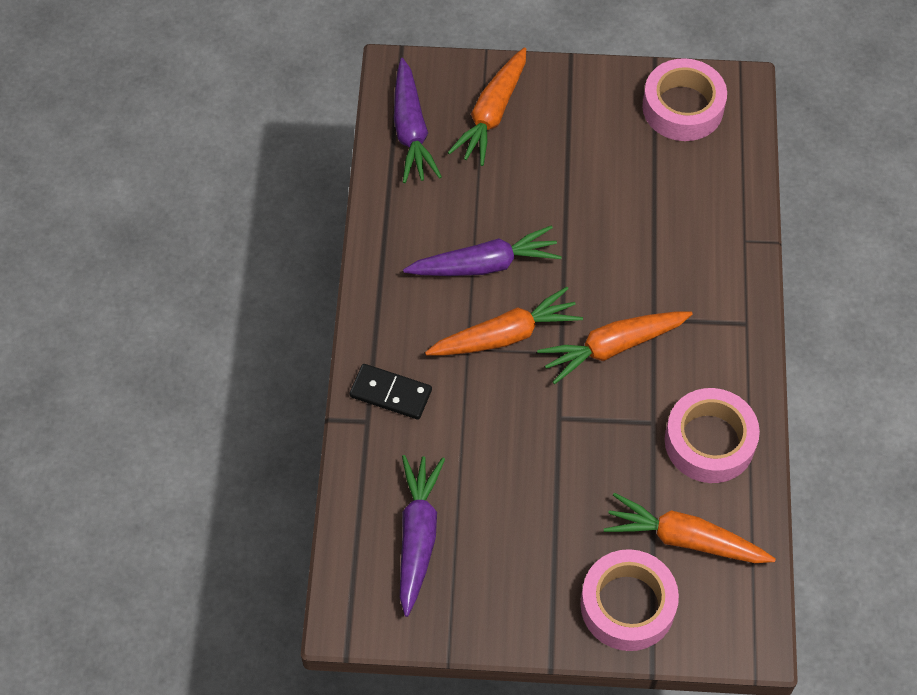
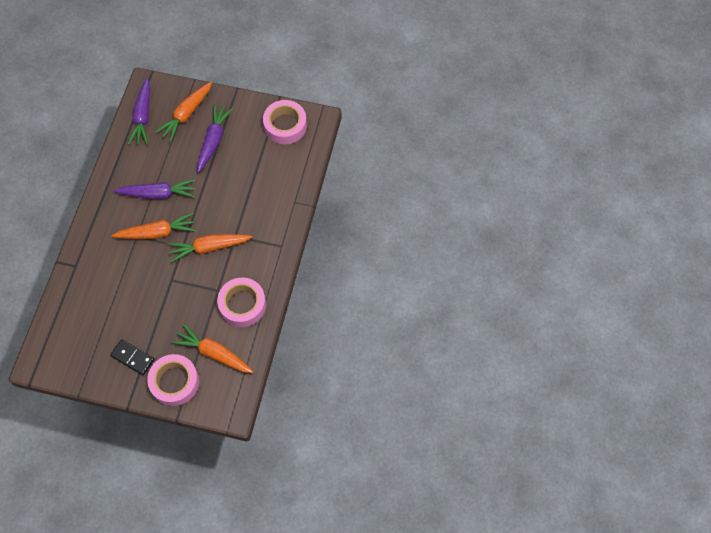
camera: 10 degrees right, 5 degrees up
(391, 393) = (91, 253): black domino -> black domino (133, 358)
(417, 536) = (82, 329): purple carrot -> purple carrot (213, 141)

